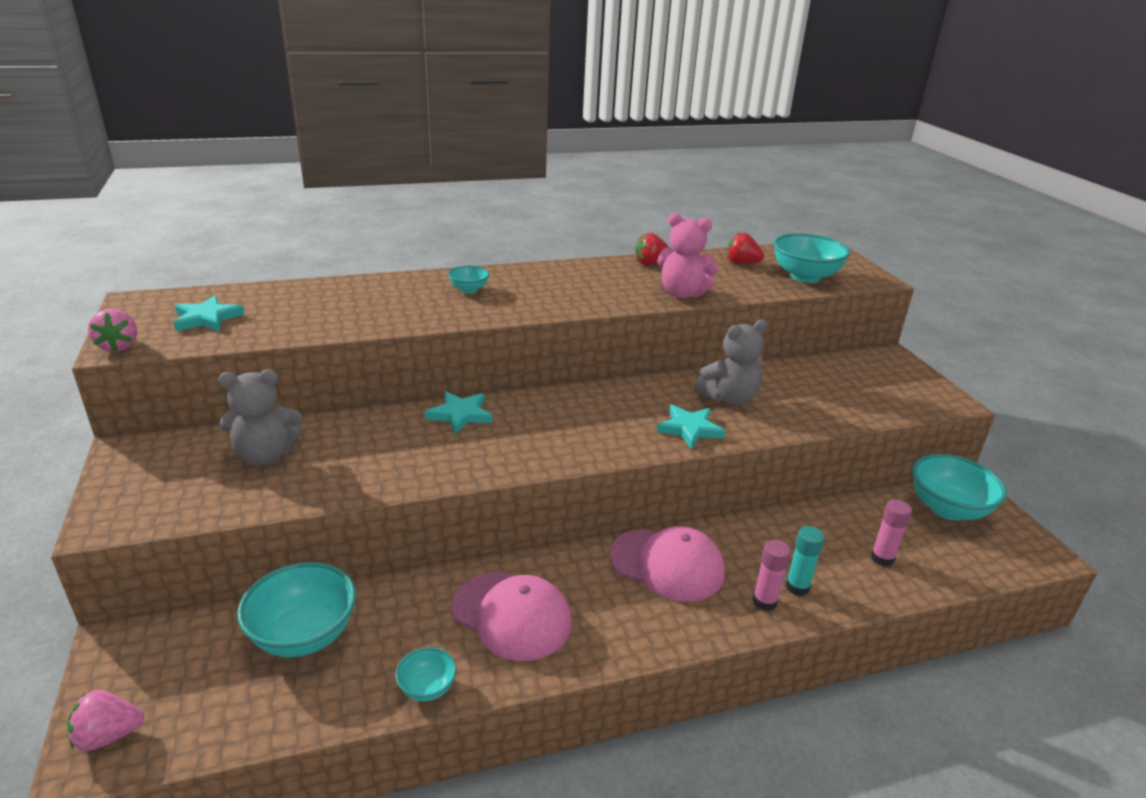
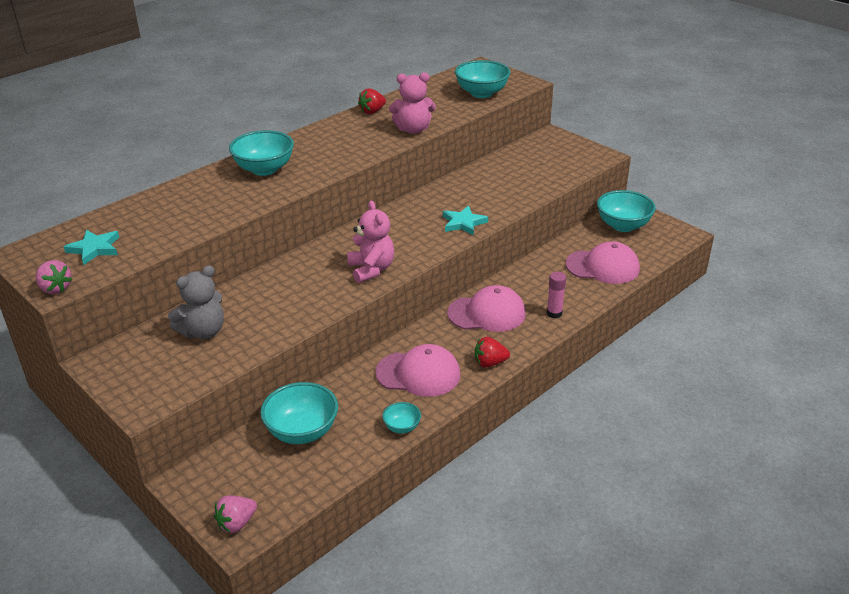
camera: 25 degrees left, 5 degrees up
(460, 414) = (309, 262): turquoise star -> none
(469, 290) = (264, 169): turquoise bowl -> turquoise bowl, size x1.96
(523, 449) = (371, 270): none -> pink teddy bear
(729, 398) = (472, 195): grey teddy bear -> none
(741, 263) = (433, 94): red strawberry -> red strawberry (489, 363)
(797, 587) = (567, 299): turquoise glue stick -> none
(882, 558) = (602, 267): pink glue stick -> pink cap

